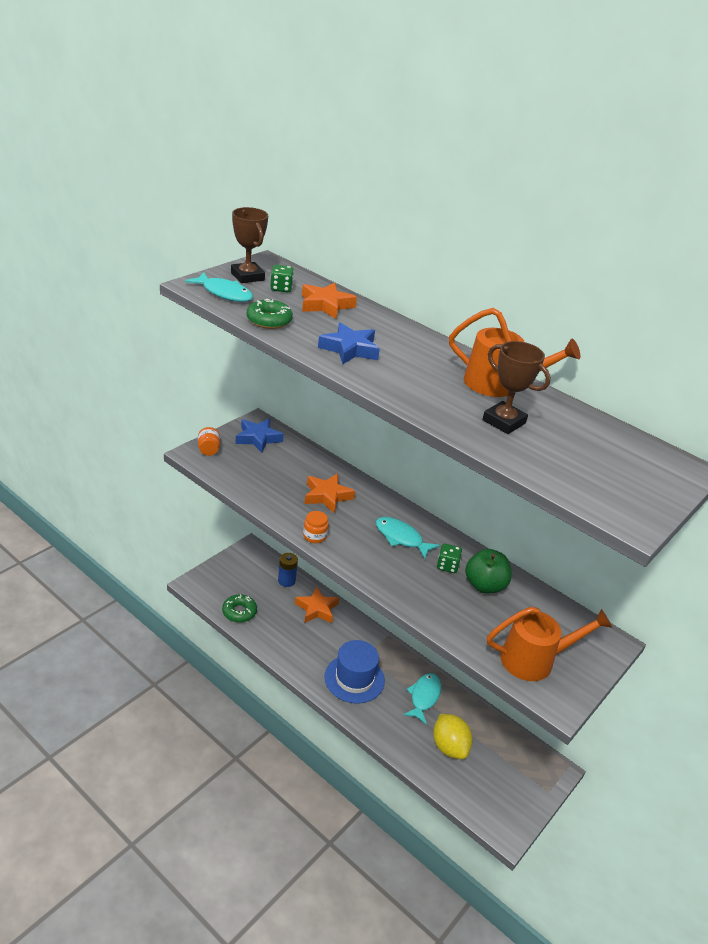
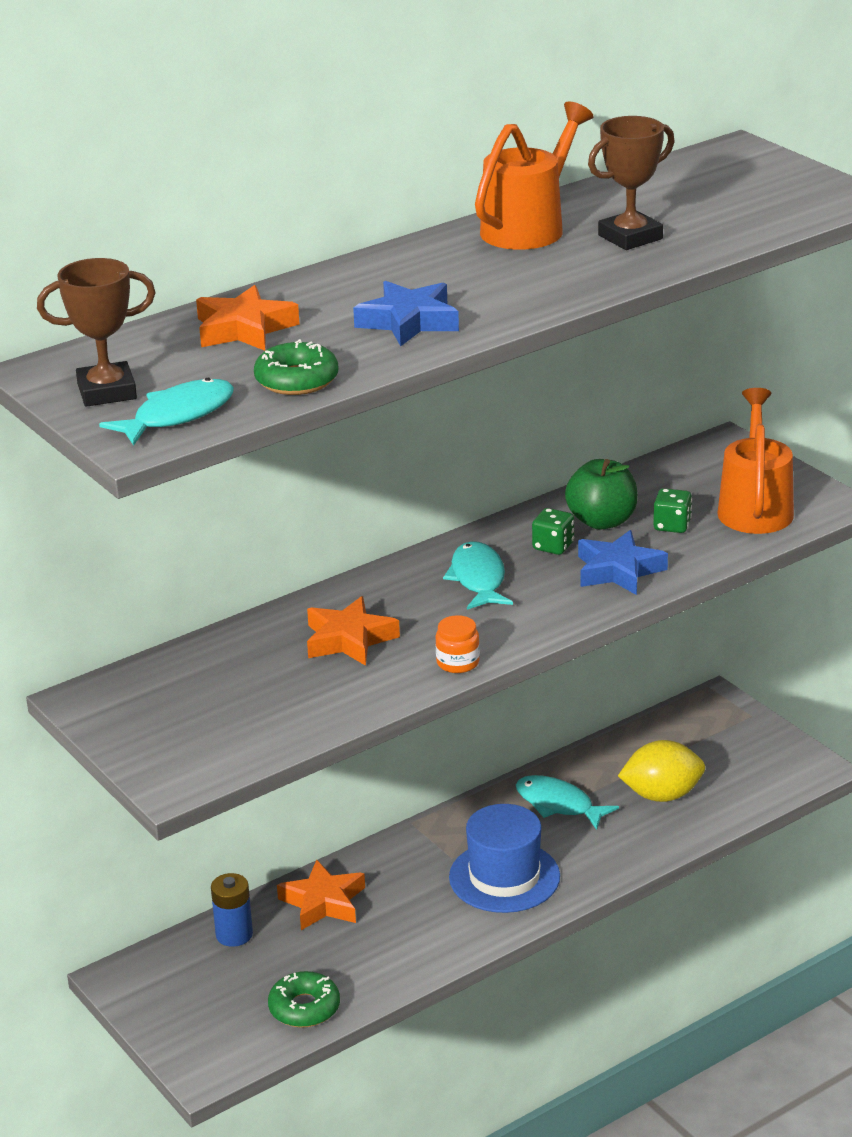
camera: 70 degrees left, 5 degrees down
(208, 450) = (165, 765): orange jar -> none
(258, 438) = (142, 702): blue star -> blue star (618, 570)
(281, 288) = (167, 363): green dice -> green dice (672, 525)
(401, 538) = (478, 579): turquoise fish -> turquoise fish turned 120 degrees clockwise

